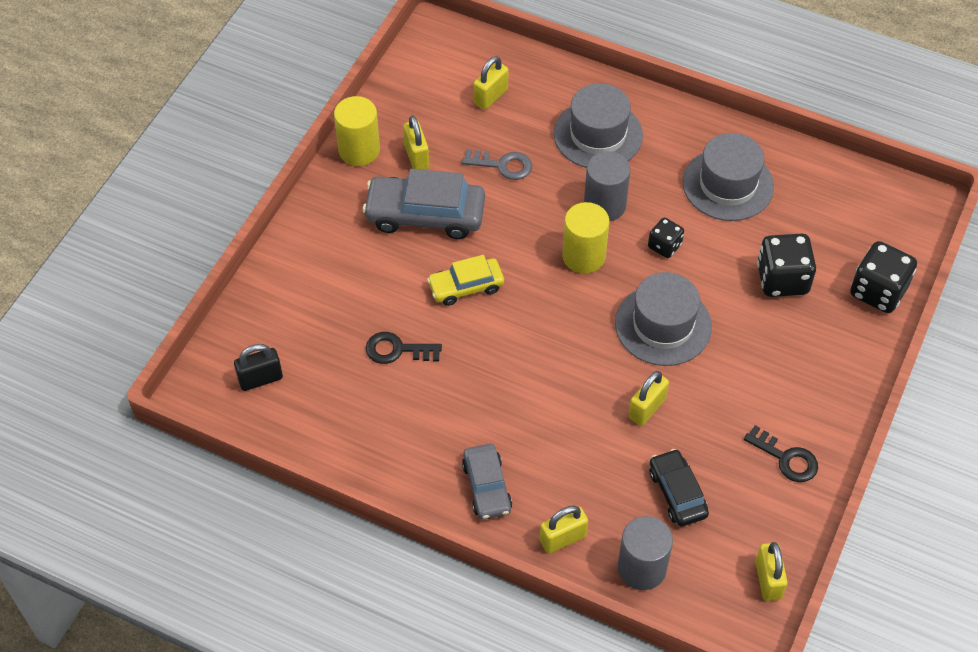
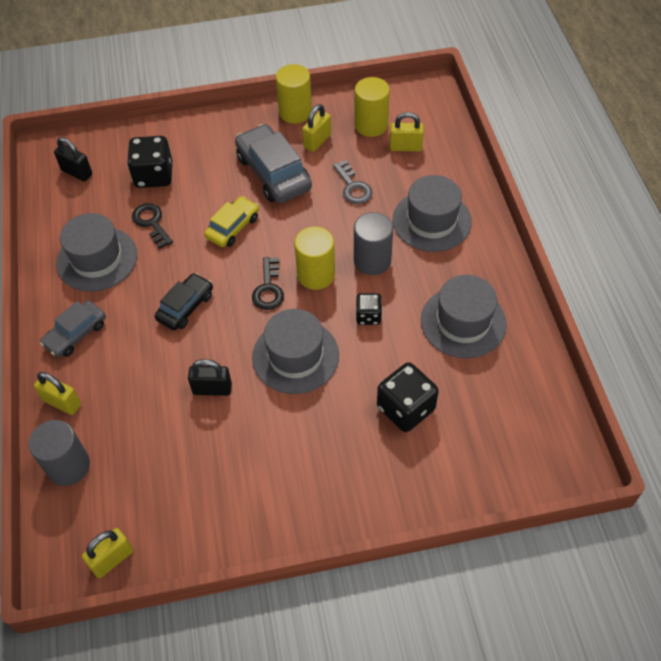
camera: 55 degrees right, 0 degrees up
(403, 421) = (97, 259): none -> grey hat
(436, 104) = (371, 125): none -> yellow cylinder
(466, 286) = (233, 227): yellow car -> yellow car turned 90 degrees clockwise
(647, 408) = (212, 389): yellow padlock -> black padlock
(677, 493) = (150, 451): black car -> black car (185, 307)
(786, 458) = (236, 508): black key -> black key (268, 288)
(878, 291) = (454, 483): black dice -> black dice (154, 175)

